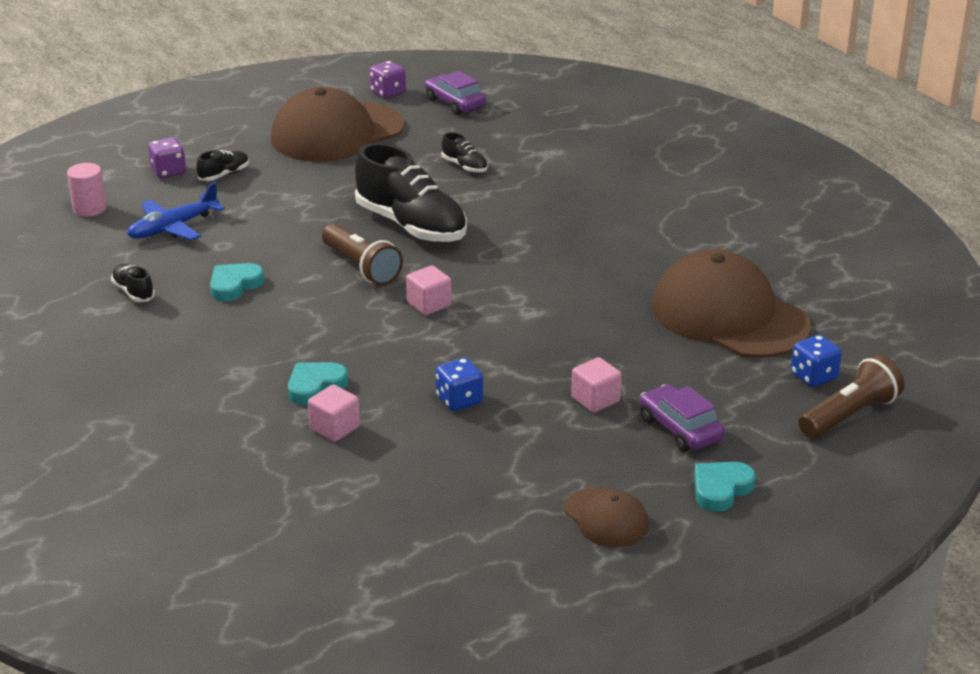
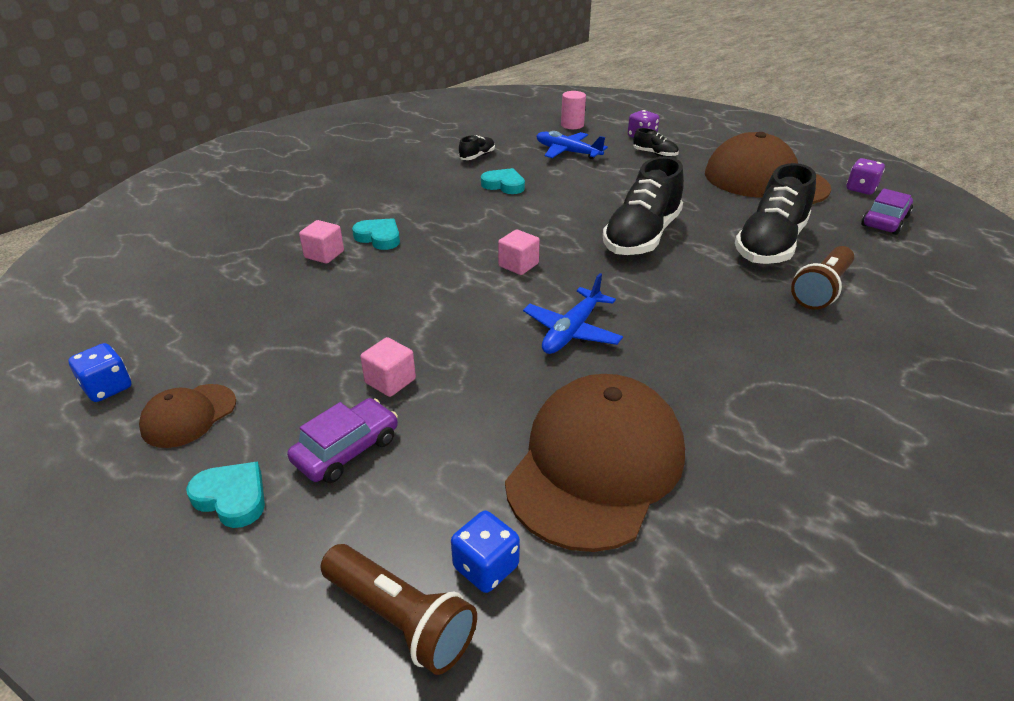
camera: 75 degrees right, 5 degrees up
(361, 267) = (559, 226): brown flashlight -> brown flashlight (821, 290)
(459, 400) = (373, 303): blue dice -> blue dice (108, 388)
(464, 166) = (770, 244): black shoe -> black shoe, size x2.28
(558, 295) = (572, 331): none -> blue plane

